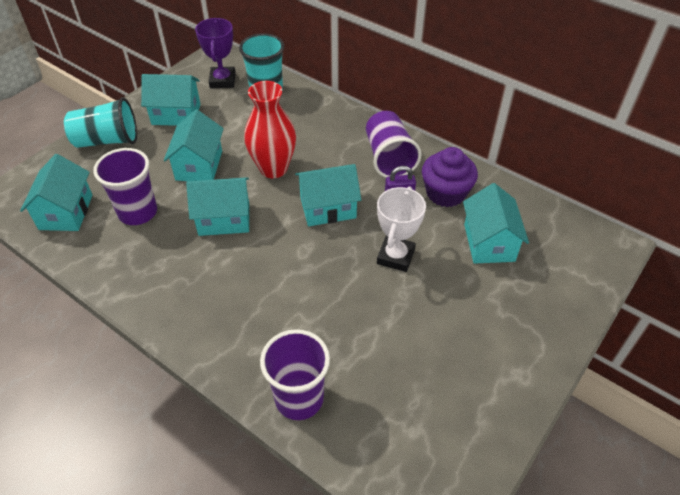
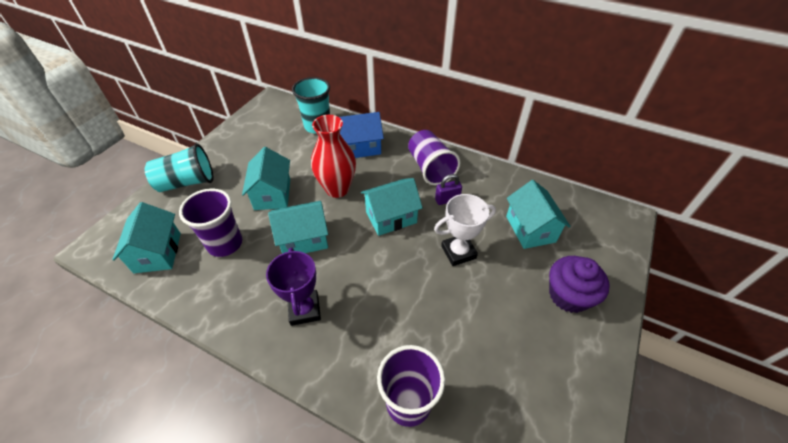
camera: 10 degrees left, 0 degrees up
(176, 114) = (244, 152): turquoise house -> none
(222, 81) = (279, 120): purple trophy -> purple trophy (304, 310)
(312, 123) = (361, 147): none -> blue house
(395, 256) = (458, 252): white trophy -> white trophy turned 60 degrees clockwise
(445, 193) = (483, 192): purple cupcake -> purple cupcake (568, 295)

